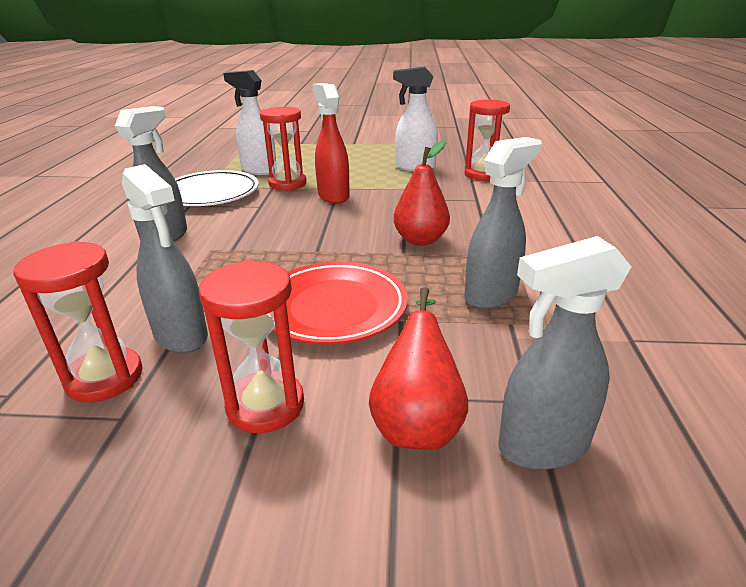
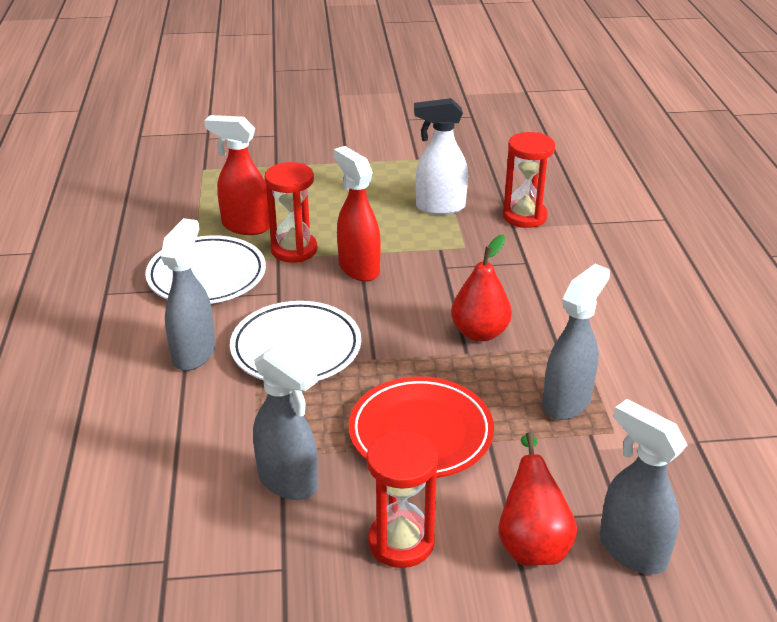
camera: 10 degrees left, 5 degrees up
(105, 378) = (243, 533): red hourglass -> none
(252, 240) = (296, 348): none -> white plate
(258, 170) = (245, 226): white spray bottle -> red spray bottle
(542, 446) = (631, 550): grey spray bottle -> grey spray bottle turned 75 degrees clockwise

